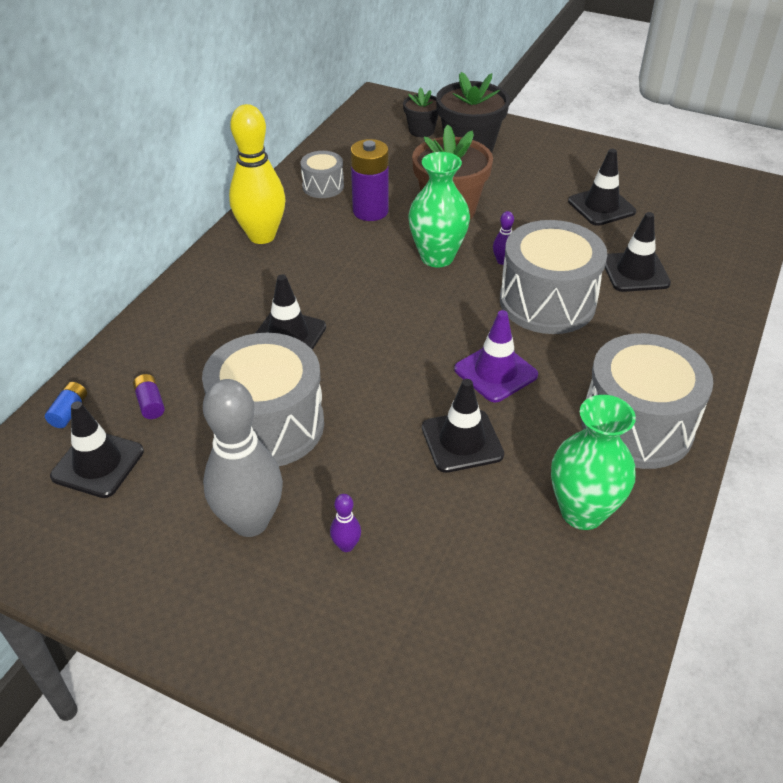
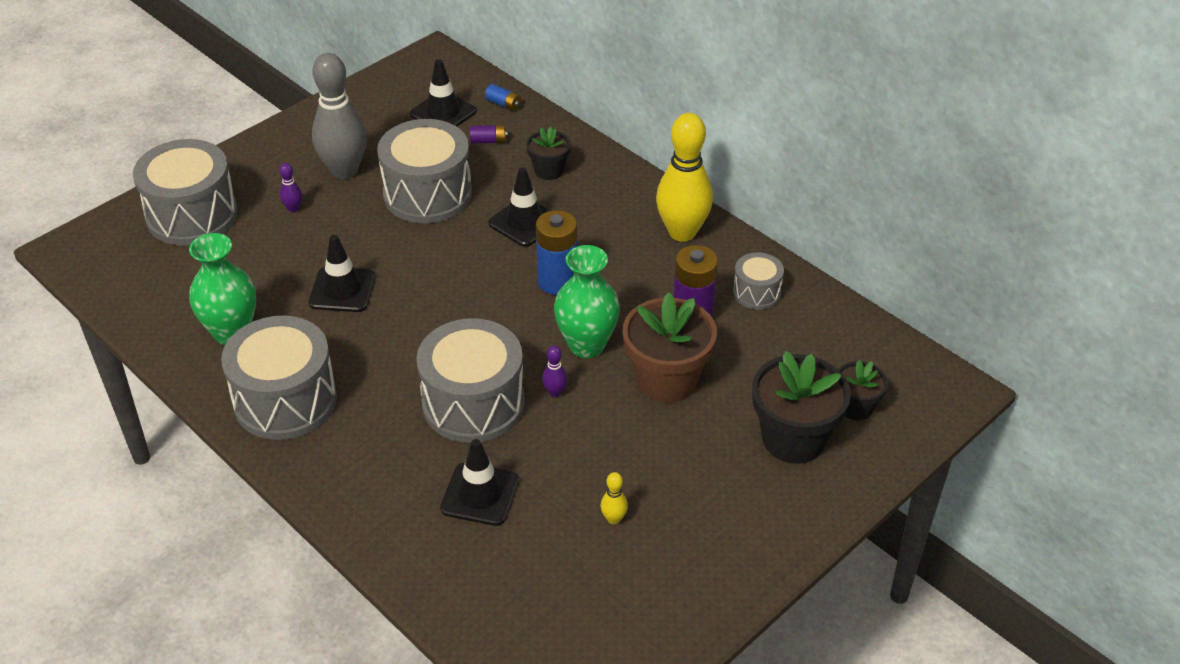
camera: 110 degrees right, 0 degrees up
(194, 340) = (549, 170): none -> black flower pot
(366, 292) = (557, 281): none -> blue battery
(408, 662) = (192, 215): none -> grey drum
(495, 372) = (403, 334): purple traffic cone -> none
(601, 206) = (613, 519): black traffic cone -> yellow bowling pin

